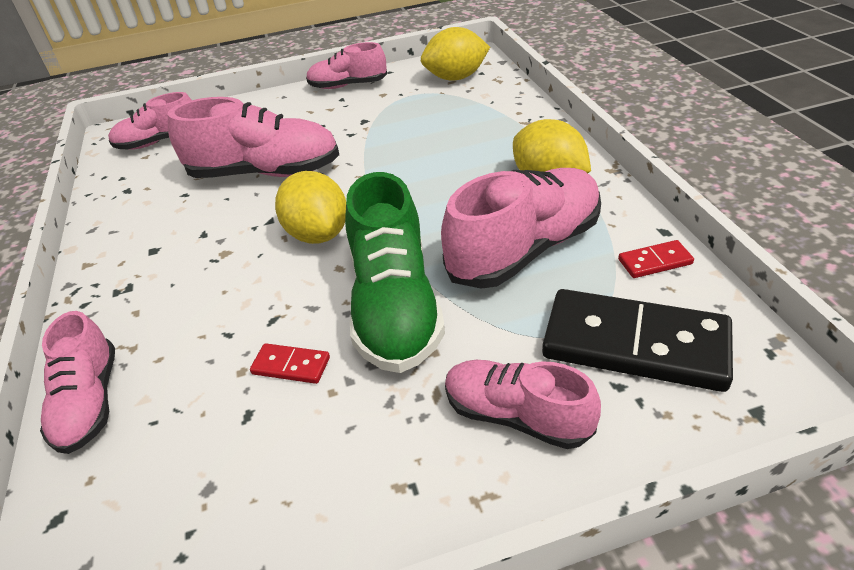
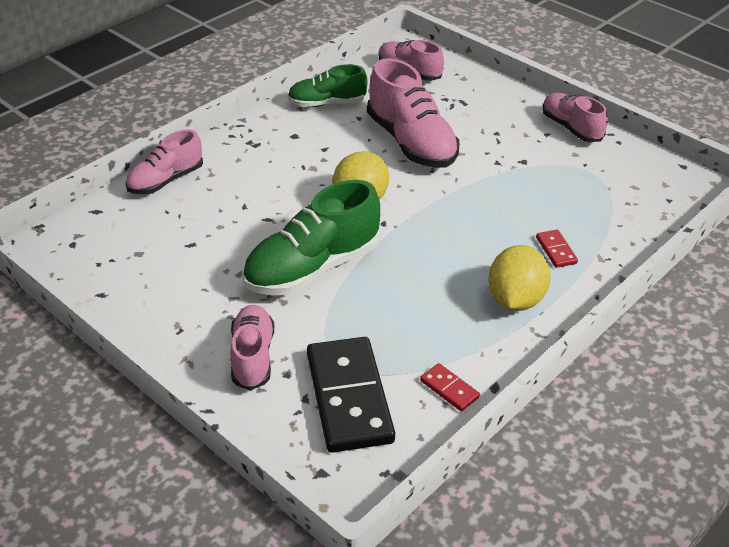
camera: 55 degrees right, 0 degrees up
(132, 209) = (327, 103): none -> green shoe
(291, 366) = (235, 244): red domino -> red domino (556, 250)
(456, 78) = (643, 187): yellow lemon -> none
(525, 249) = (415, 312): pink shoe -> none

